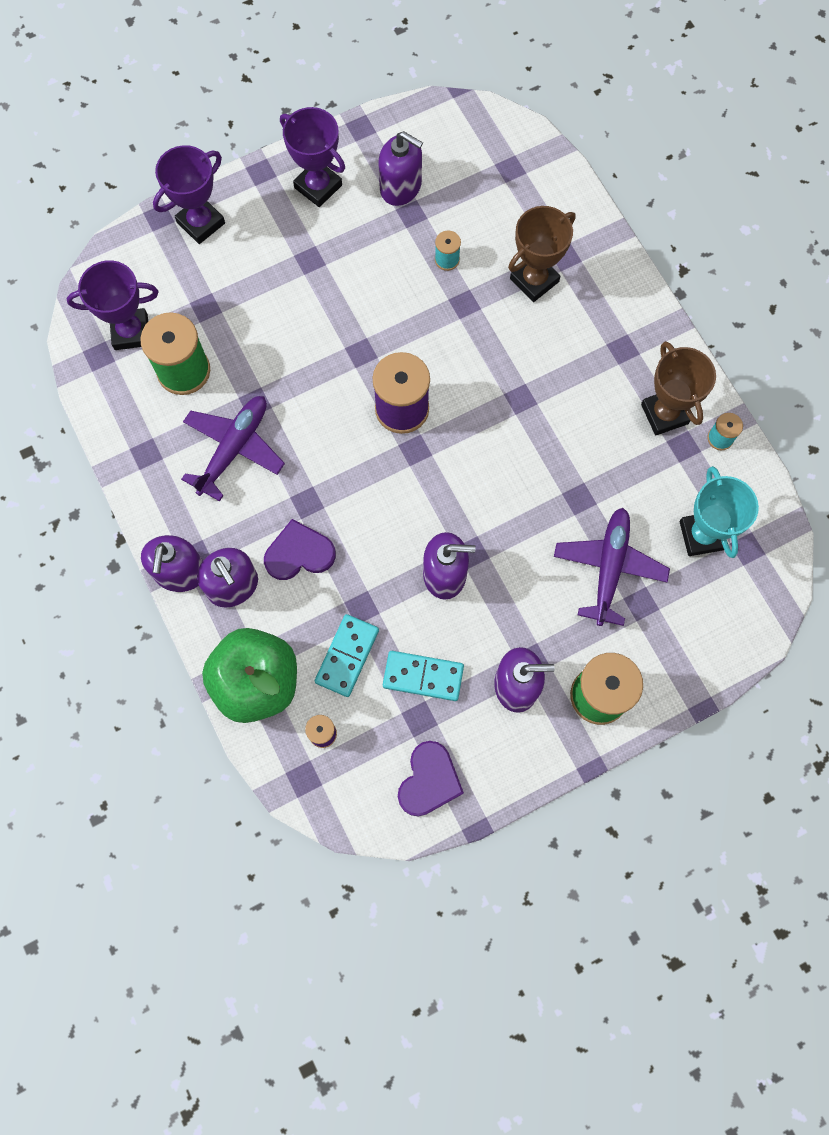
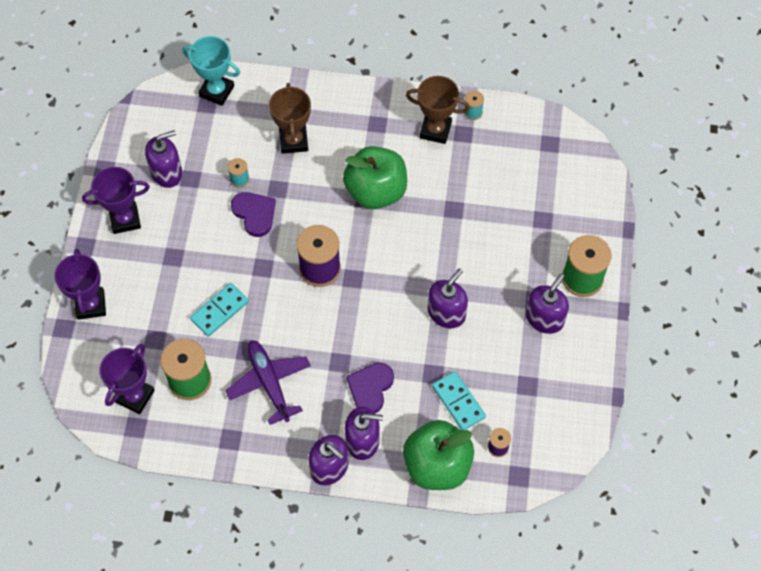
camera: 55 degrees left, 10 degrees down
(423, 676) = (502, 366): turquoise domino -> turquoise domino (219, 310)
(429, 780) = (569, 404): purple heart -> purple heart (254, 214)
(538, 403) = (376, 191): none -> green apple
(609, 567) = (508, 222): purple plane -> none
(701, 535) = (525, 161): turquoise trophy -> turquoise trophy (216, 91)

